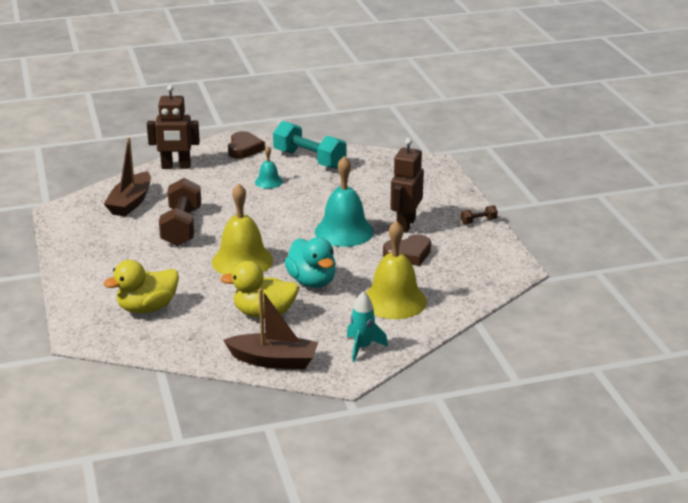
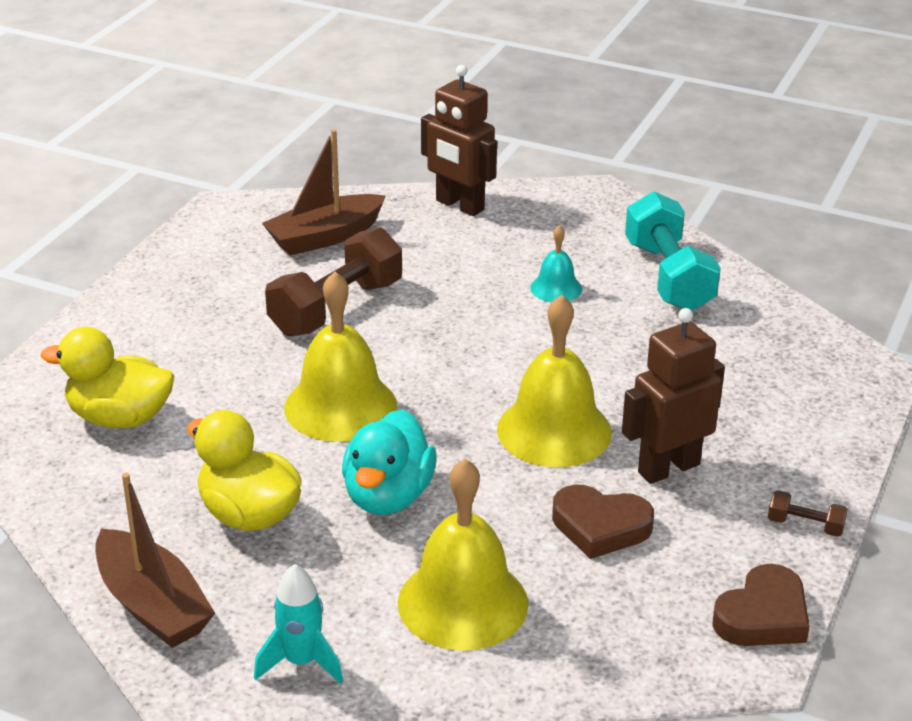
camera: 40 degrees right, 5 degrees up
(244, 149) = (593, 216): brown heart -> brown heart (763, 616)
(344, 231) = (554, 430): turquoise bell -> yellow bell

